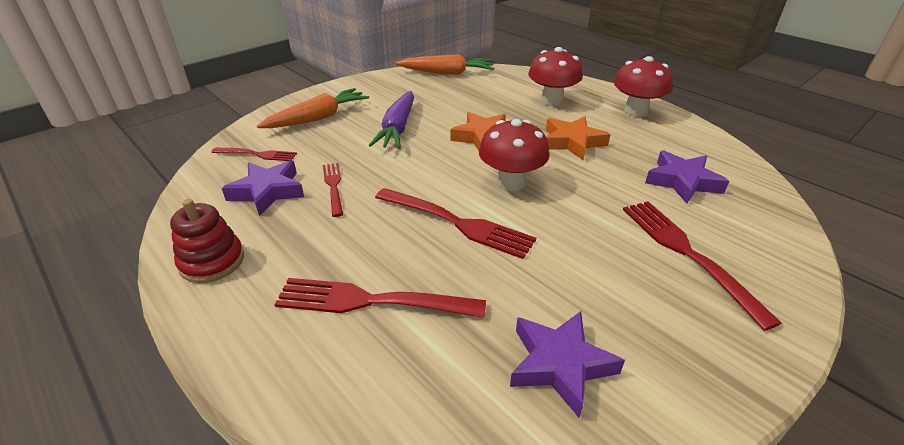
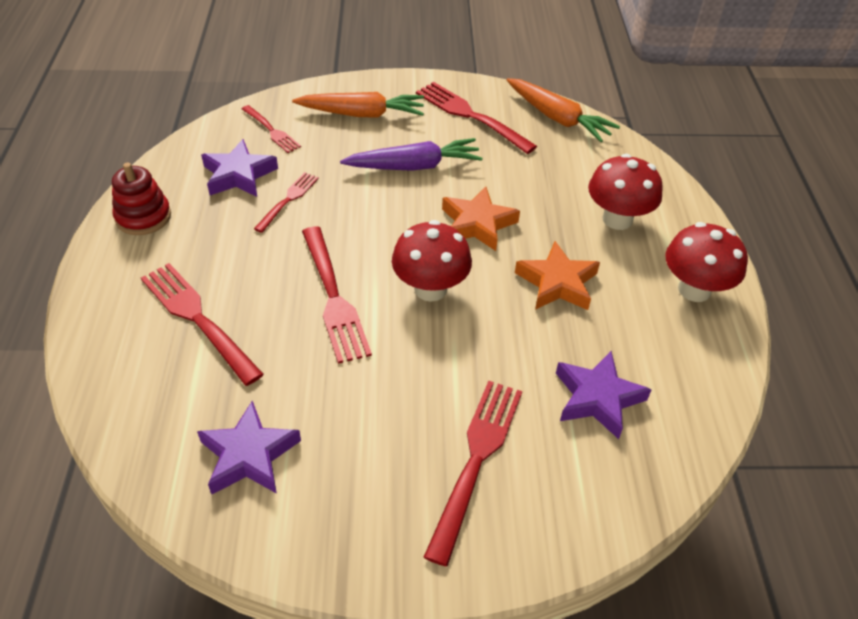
camera: 40 degrees right, 10 degrees up
(394, 91) = (471, 116): none -> red fork
(397, 128) = (414, 166): purple carrot -> purple carrot turned 150 degrees counterclockwise

